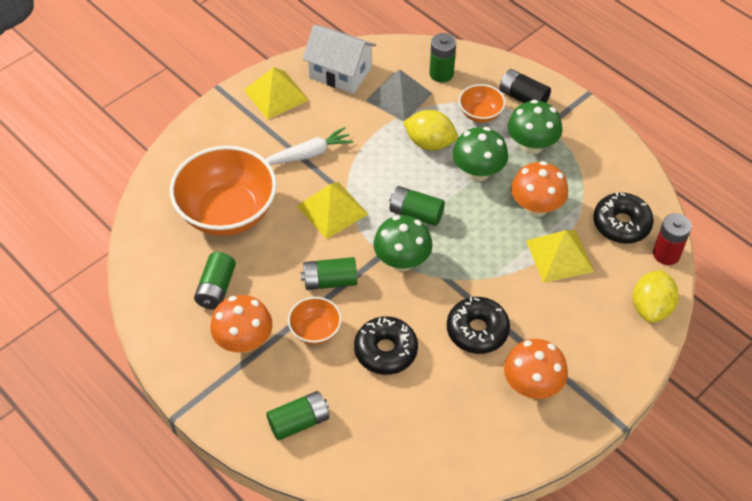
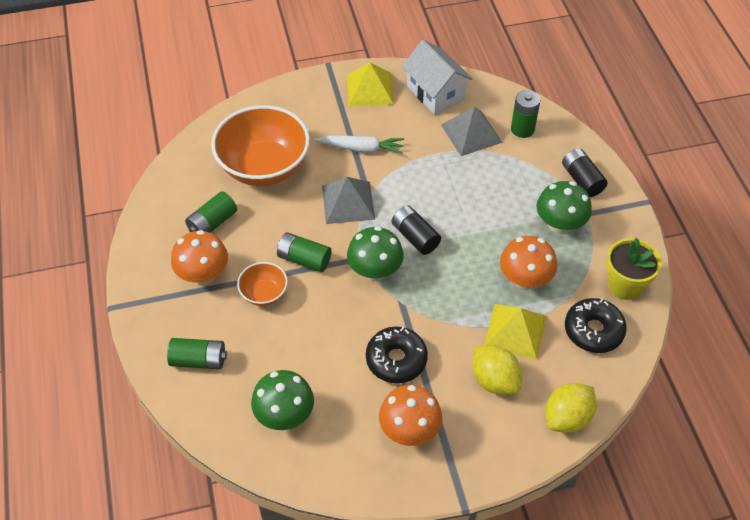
camera: 30 degrees right, 0 degrees up
(332, 210) = (348, 202): yellow pyramid -> grey pyramid
(385, 351) = (308, 338): black donut -> none
(416, 213) = (415, 237): green battery -> black battery
(430, 143) = (470, 183): yellow lemon -> yellow lemon (494, 380)
(478, 172) = (494, 226): green mushroom -> green mushroom (285, 415)
(480, 114) = (532, 177): orange bowl -> none
(620, 173) = (624, 285): none -> yellow flower pot
(666, 254) = (617, 377): red battery -> none

